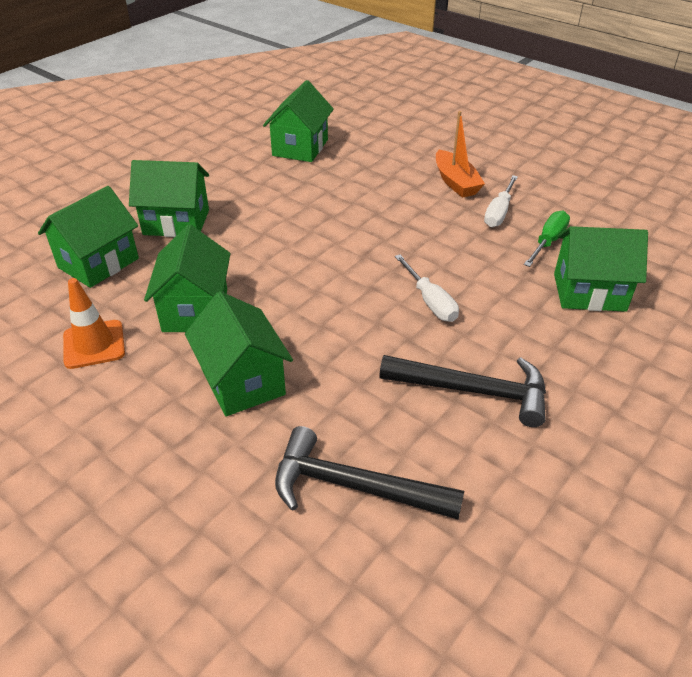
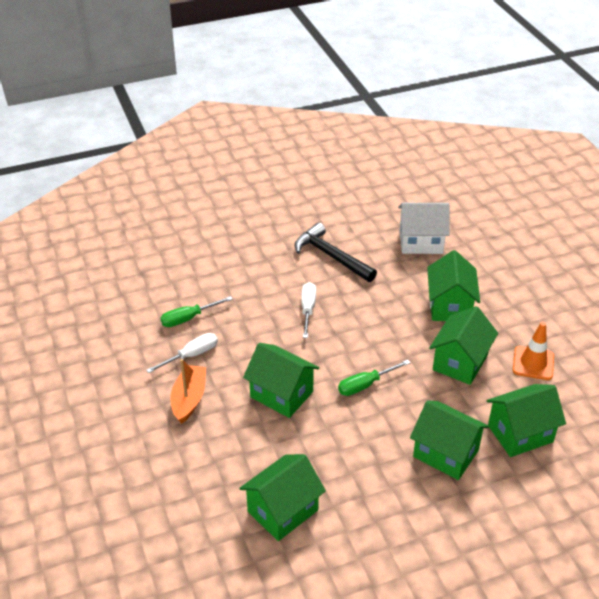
camera: 150 degrees left, 0 degrees up
(295, 249) = (365, 385): none -> green screwdriver
(353, 486) = (420, 242): black hammer -> white house
(589, 292) = (209, 278): green house -> green house (281, 394)

